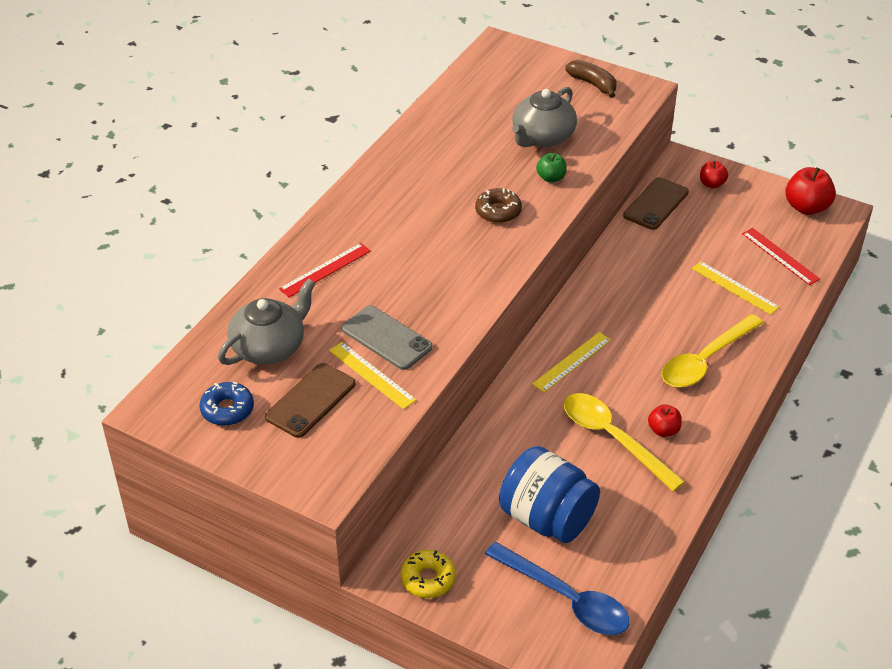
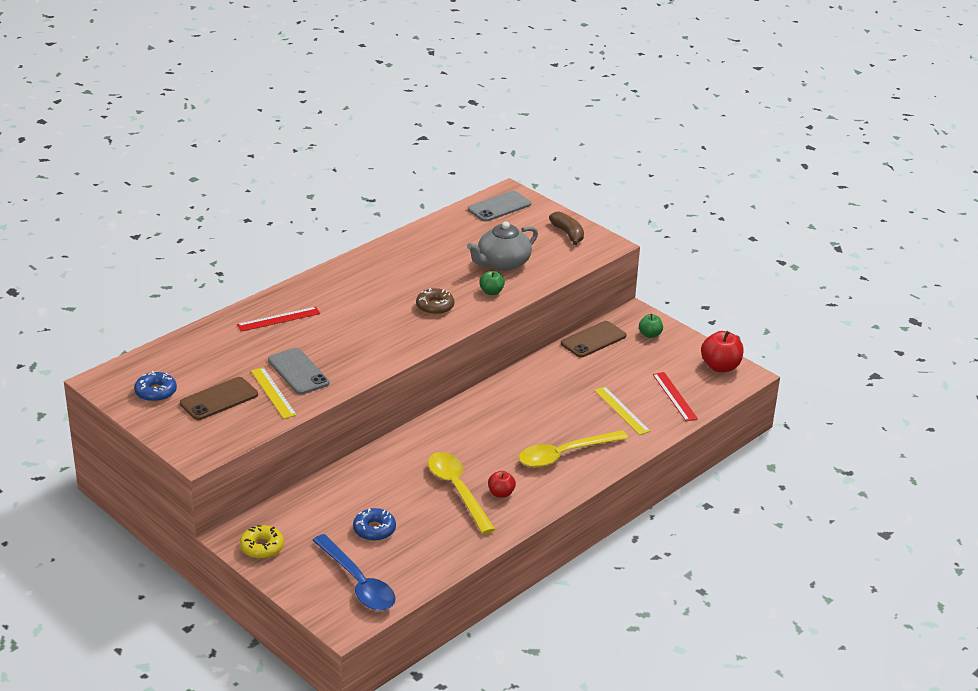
camera: 15 degrees right, 10 degrees down
(269, 347) = (208, 360): grey teapot -> none
(498, 65) = (499, 207): none -> grey phone
(547, 518) = (374, 529): blue jar -> blue donut
(572, 362) = (456, 433): yellow ruler -> none
(712, 184) = (650, 334): red apple -> green apple

